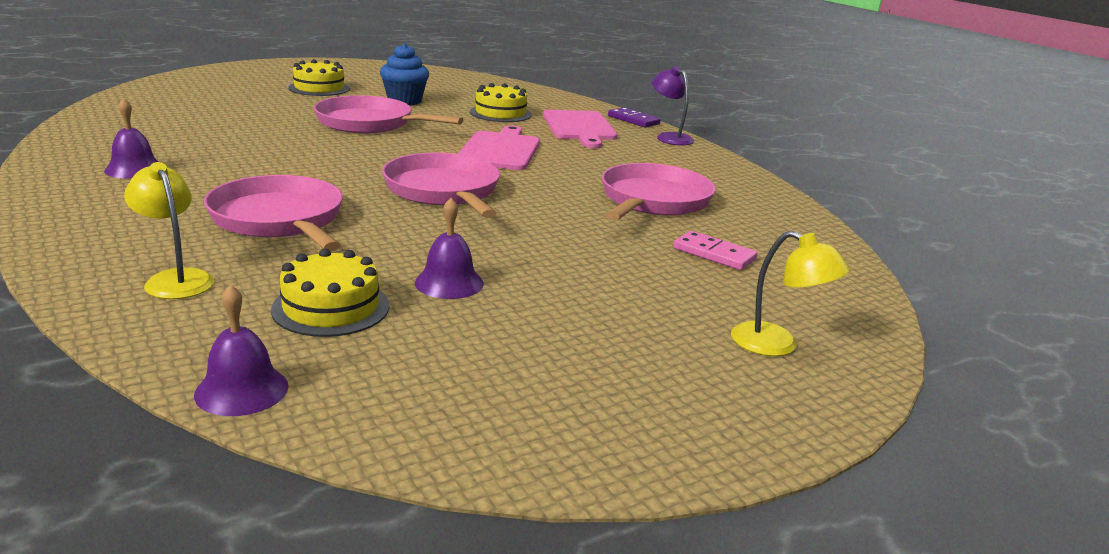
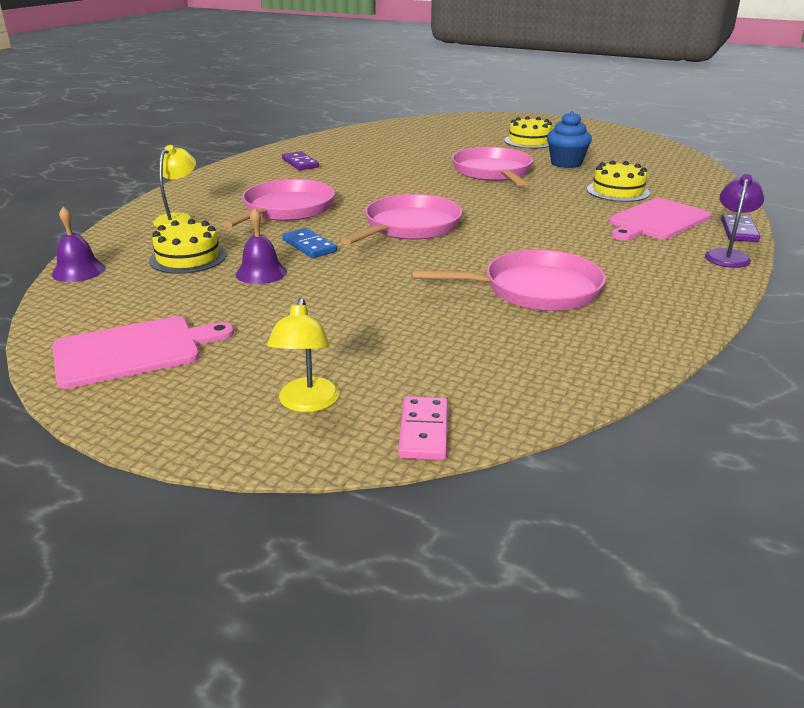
camera: 60 degrees right, 5 degrees up
(134, 169) = (300, 163): purple bell -> purple domino
(413, 241) = (309, 246): none -> blue domino
(500, 150) = (530, 215): pink cutting board -> pink cutting board (133, 351)
(714, 254) = (456, 340): pink domino -> pink domino (423, 431)

